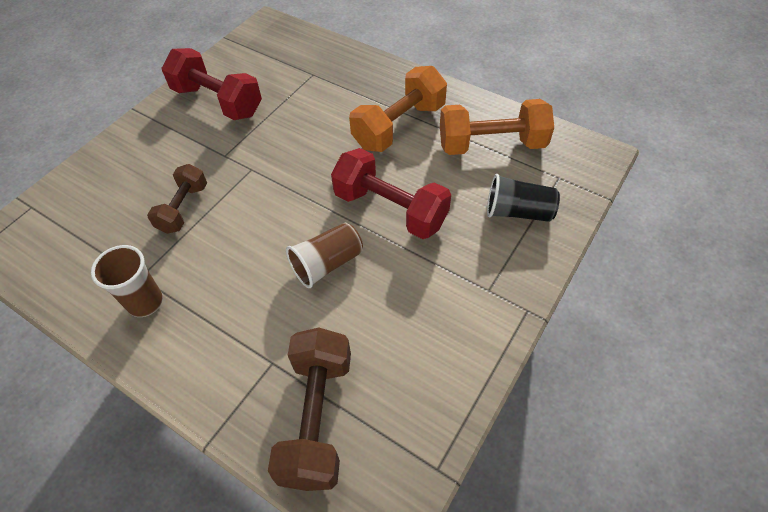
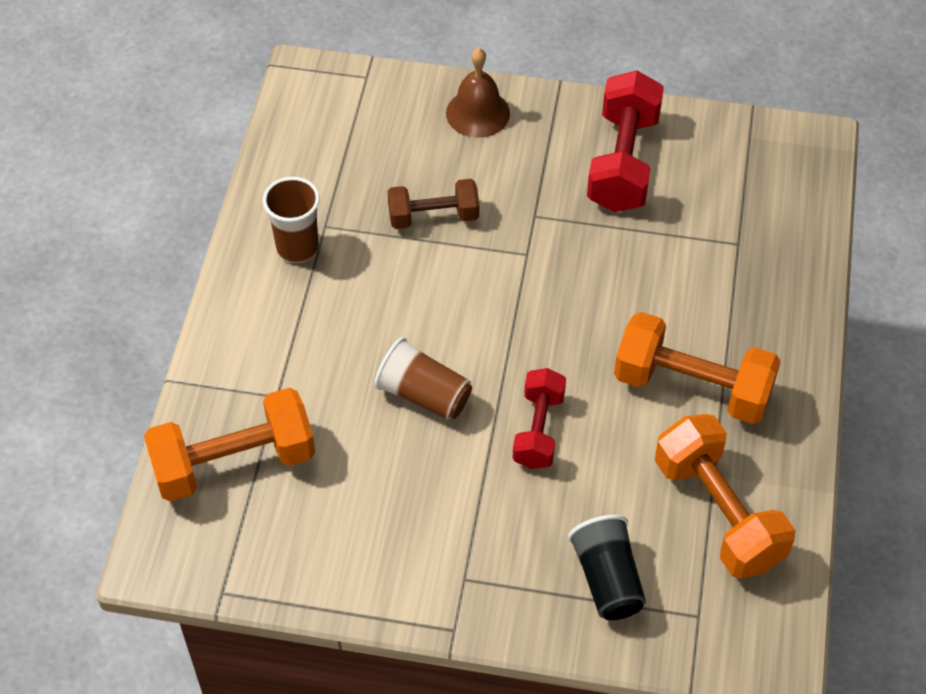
camera: 65 degrees right, 0 degrees up
(119, 156) = (478, 113): none -> brown bell
(317, 417) = (234, 463): brown dumbbell -> orange dumbbell
(390, 209) = (538, 430): red dumbbell -> red dumbbell, size x0.62

